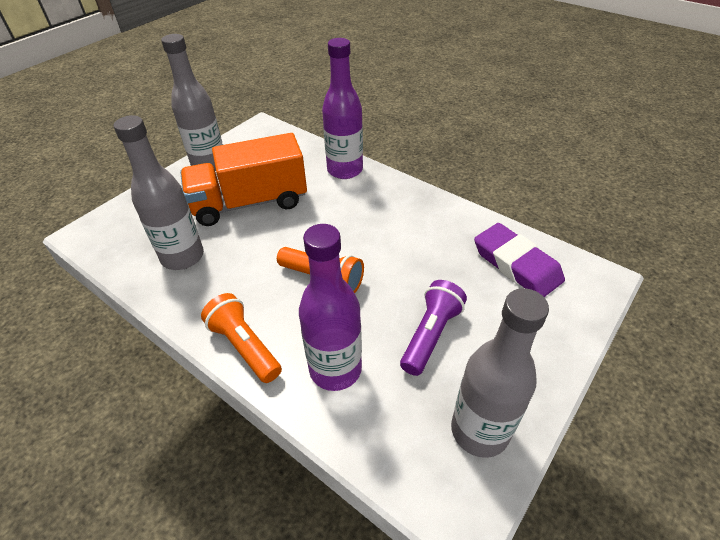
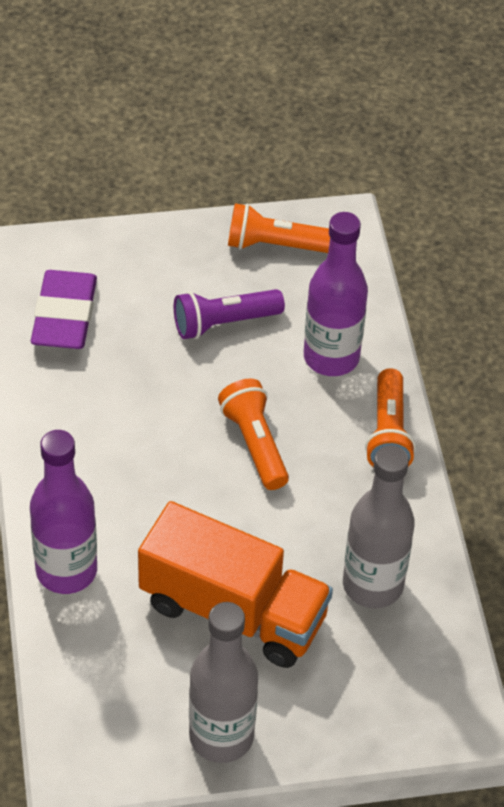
camera: 140 degrees left, 5 degrees up
(479, 431) = (274, 245): grey bottle -> orange flashlight

